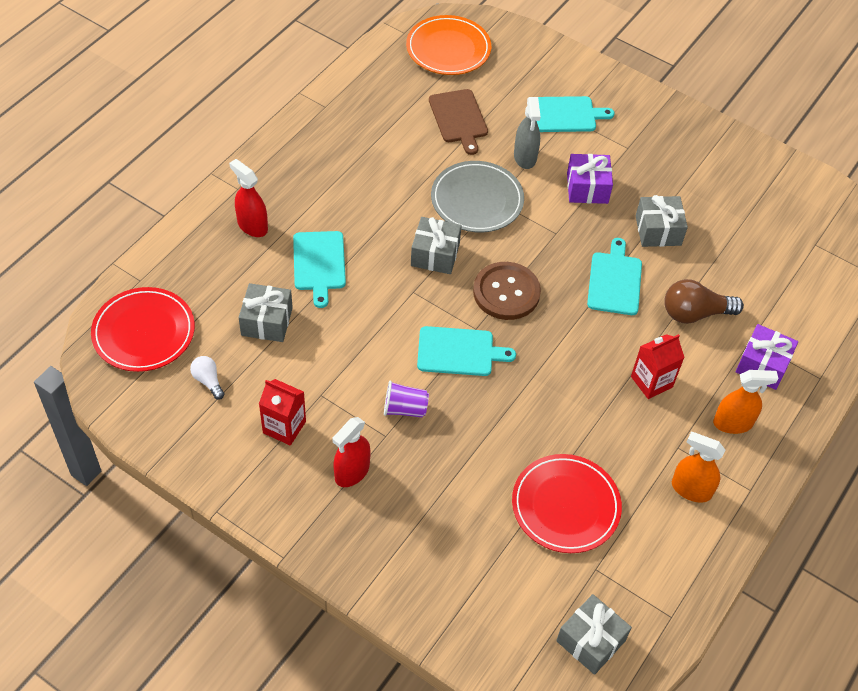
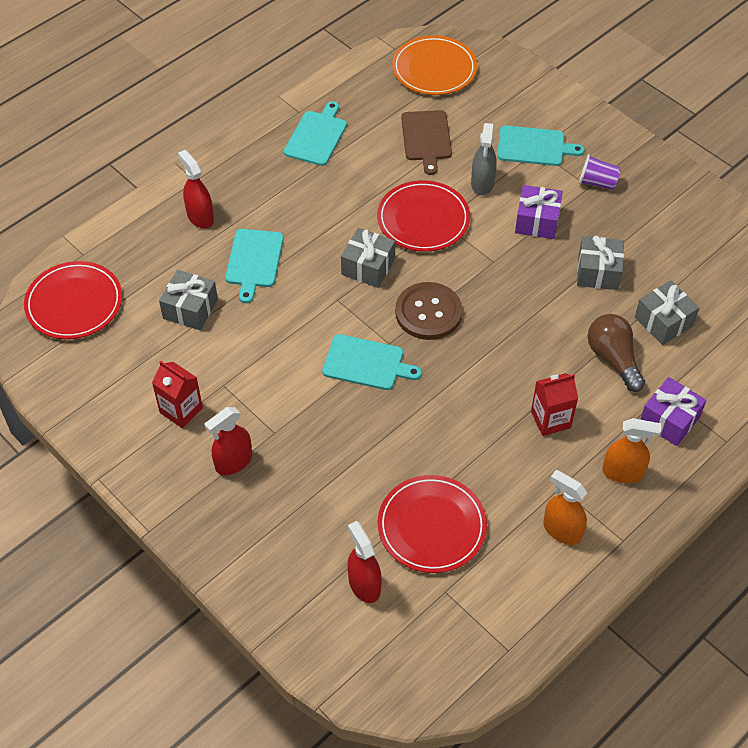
camera: 15 degrees right, 0 degrees up
(208, 381) = (121, 357): white light bulb -> none
(404, 409) = (299, 410): purple cup -> purple cup (597, 182)
(477, 200) = (423, 219): grey plate -> red plate
(515, 575) = (364, 585): none -> red spray bottle
(591, 640) = (421, 659): grey gift -> grey gift (663, 321)
(615, 281) = (540, 316): turquoise cutting board -> turquoise cutting board (317, 136)
(695, 313) = (613, 359): brown light bulb -> brown light bulb turned 60 degrees clockwise

